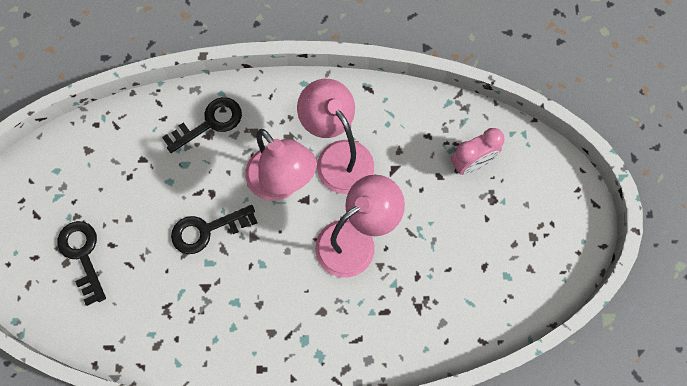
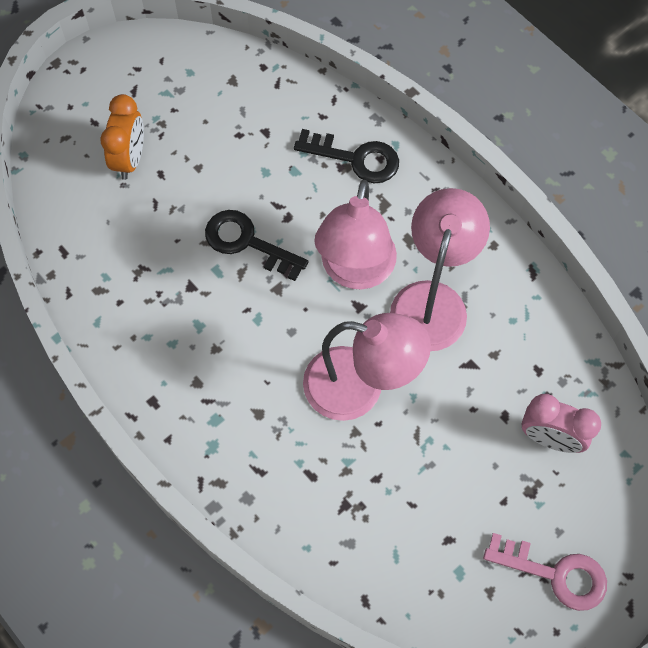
camera: 50 degrees right, 5 degrees down
(83, 255) = (130, 159): black key -> orange clock
(547, 226) = (555, 574): none -> pink key

